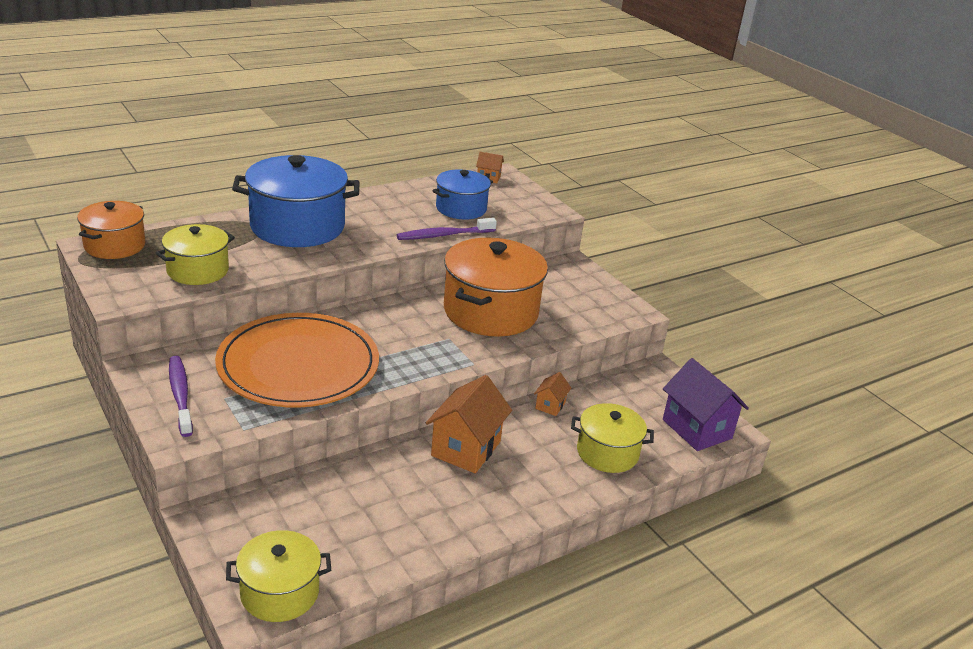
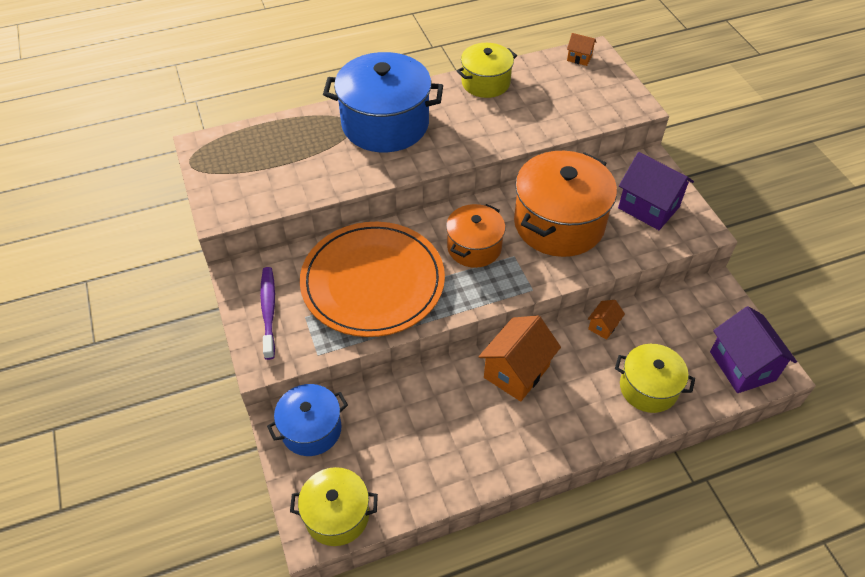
camera: 15 degrees right, 20 degrees up
(115, 245) = (221, 145): orange pot -> orange pot (474, 247)
(198, 270) = (290, 179): yellow pot -> yellow pot (485, 83)
(444, 235) = (522, 139): purple toothbrush -> none
(461, 208) = (545, 101): blue pot -> blue pot (311, 429)
(578, 297) = (648, 207): none -> purple house

